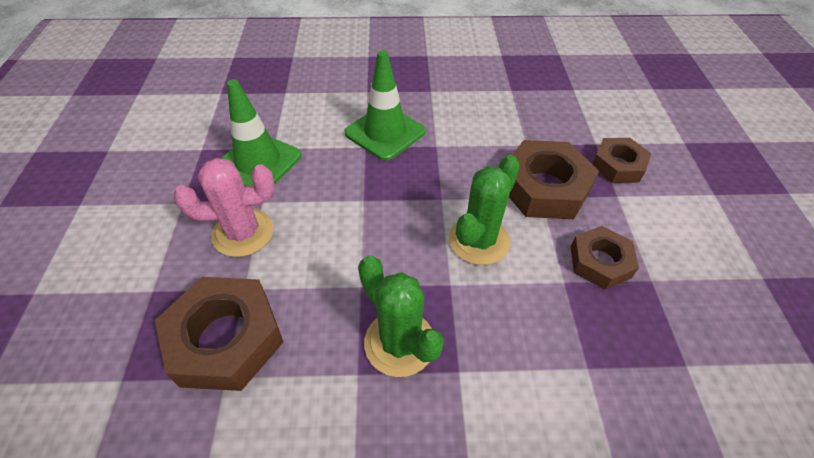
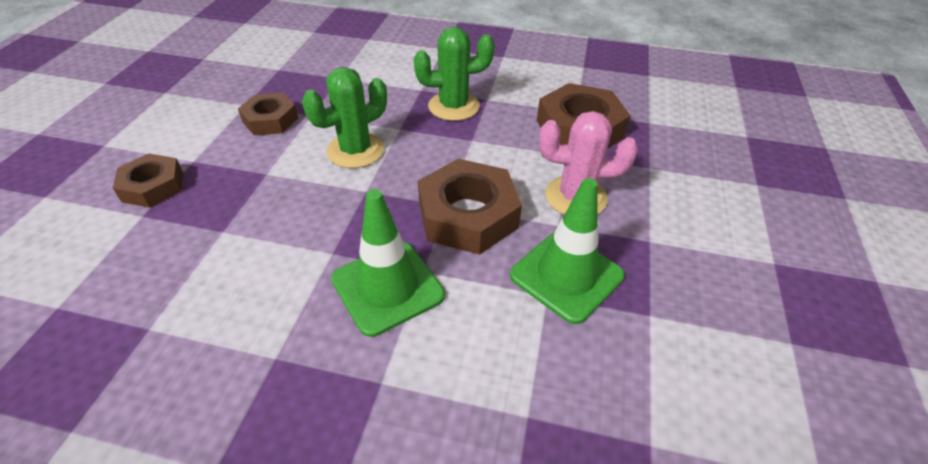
camera: 165 degrees left, 5 degrees down
(399, 343) = (453, 106): green cactus -> green cactus turned 75 degrees counterclockwise
(544, 187) = (253, 180): brown nut -> brown nut (467, 215)

